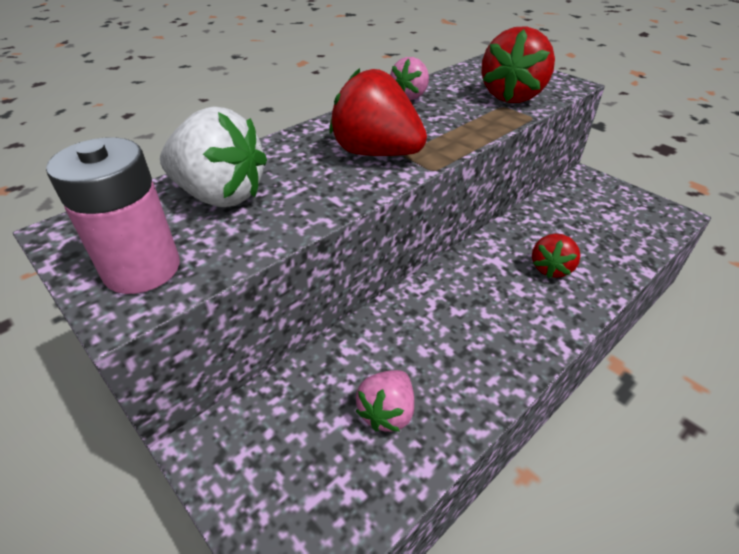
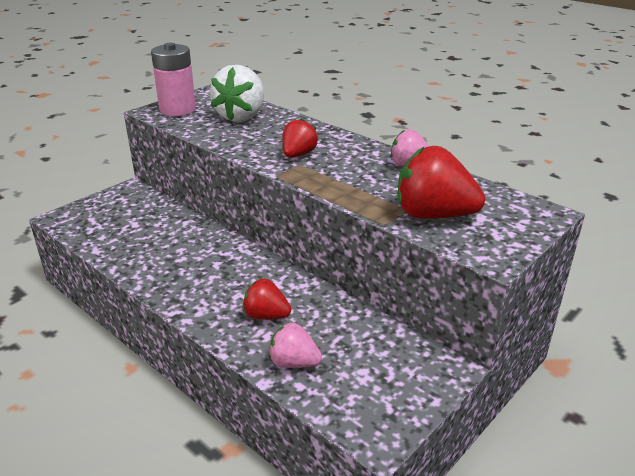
camera: 85 degrees right, 10 degrees down
(376, 153) = (298, 155): red strawberry -> red strawberry, size x0.59
(387, 412) = (135, 237): pink strawberry -> pink strawberry (294, 363)

